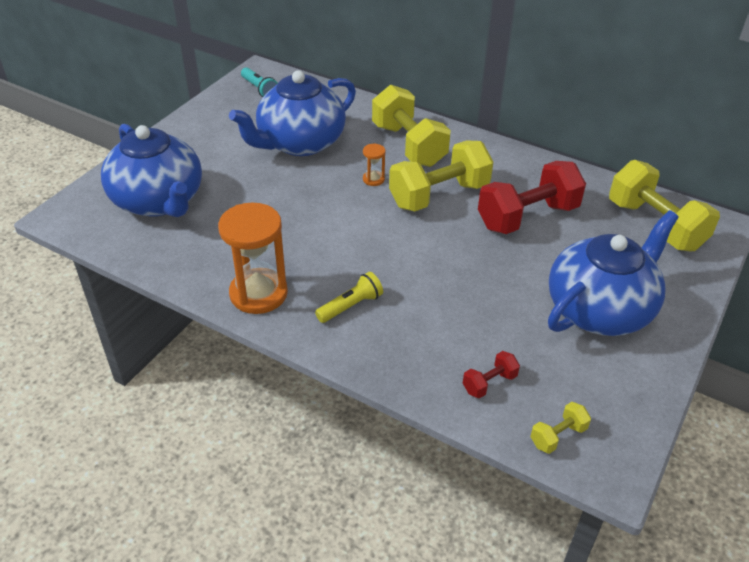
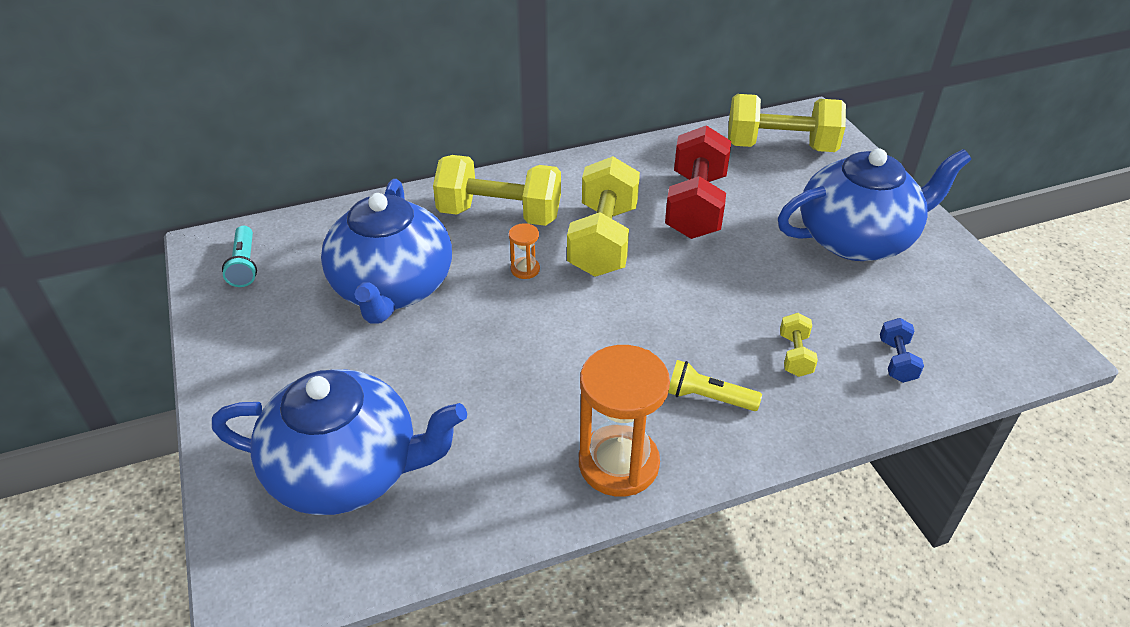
camera: 50 degrees left, 0 degrees up
(259, 89) = (244, 265): turquoise flashlight -> turquoise flashlight turned 75 degrees clockwise
(351, 306) = (708, 398): yellow flashlight -> yellow flashlight turned 75 degrees counterclockwise
(489, 383) = (896, 361): red dumbbell -> blue dumbbell
(558, 436) = (991, 356): yellow dumbbell -> yellow dumbbell (795, 355)
(600, 309) = (857, 239): blue teapot -> blue teapot turned 75 degrees clockwise

